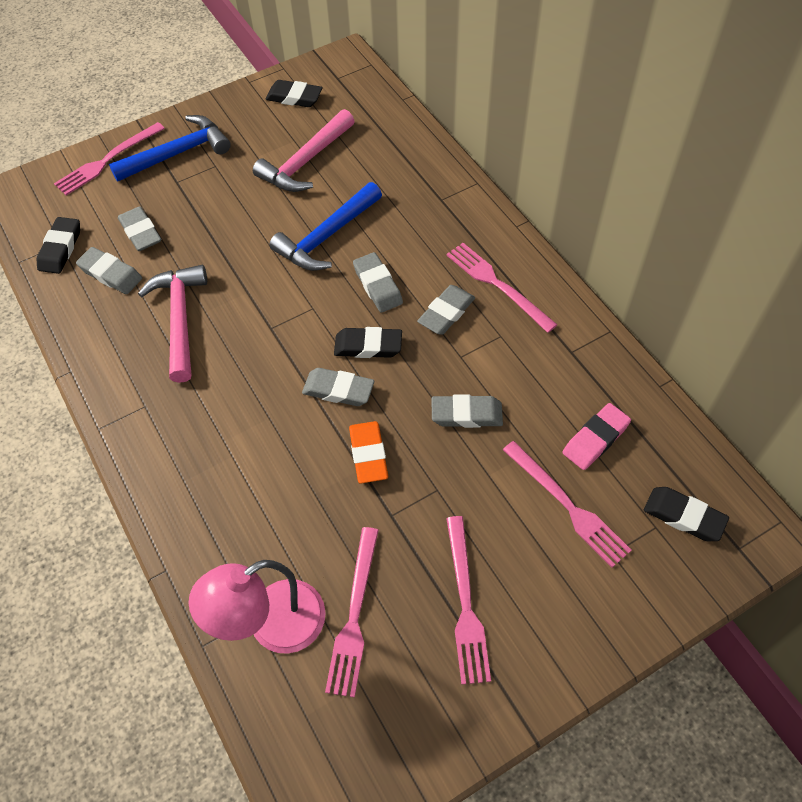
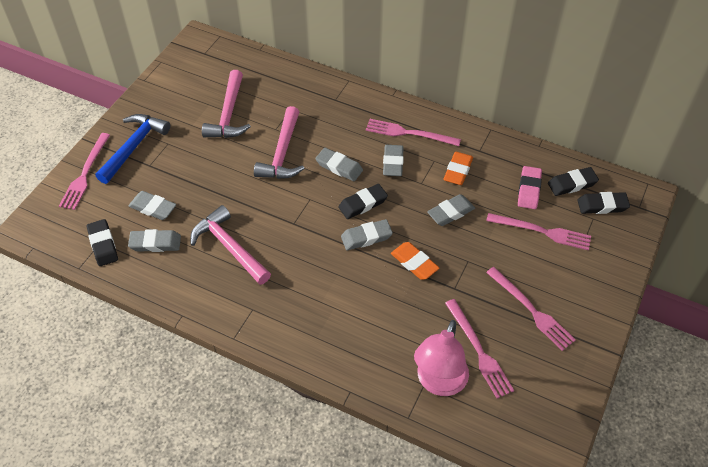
camera: 35 degrees left, 5 degrees down
(294, 97) = (185, 77): black eraser -> black eraser (572, 184)
(326, 237) = (282, 153): blue hammer -> pink hammer
(520, 364) = (458, 171): none -> orange eraser

